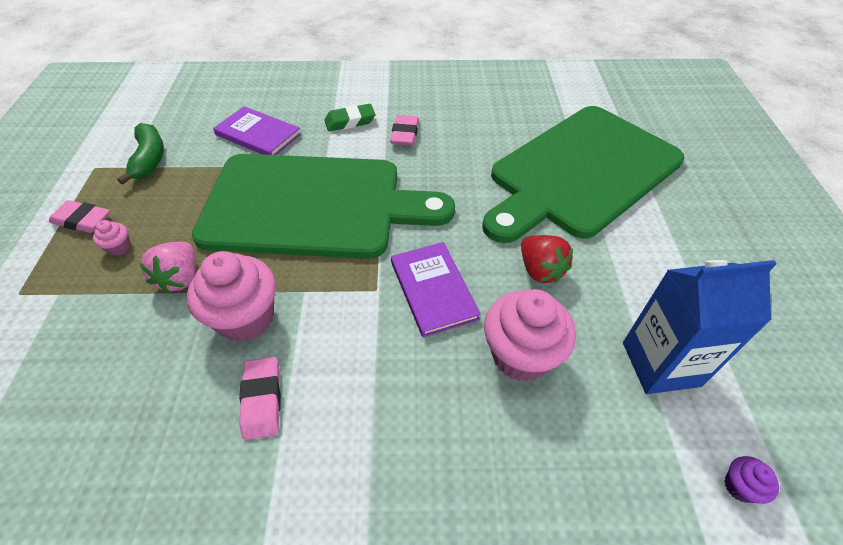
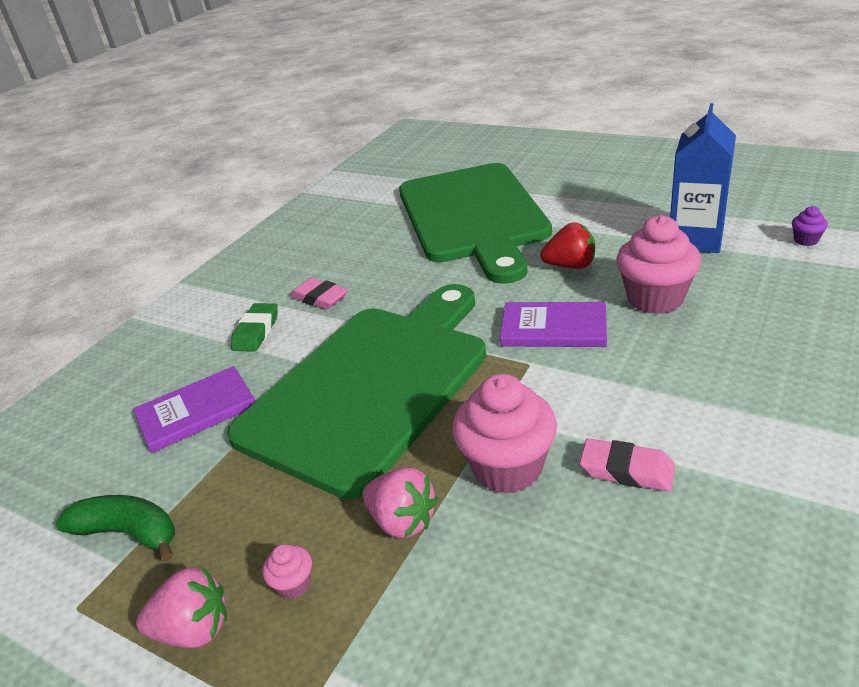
camera: 55 degrees left, 15 degrees down
(82, 220) = (194, 629): pink eraser -> pink strawberry

